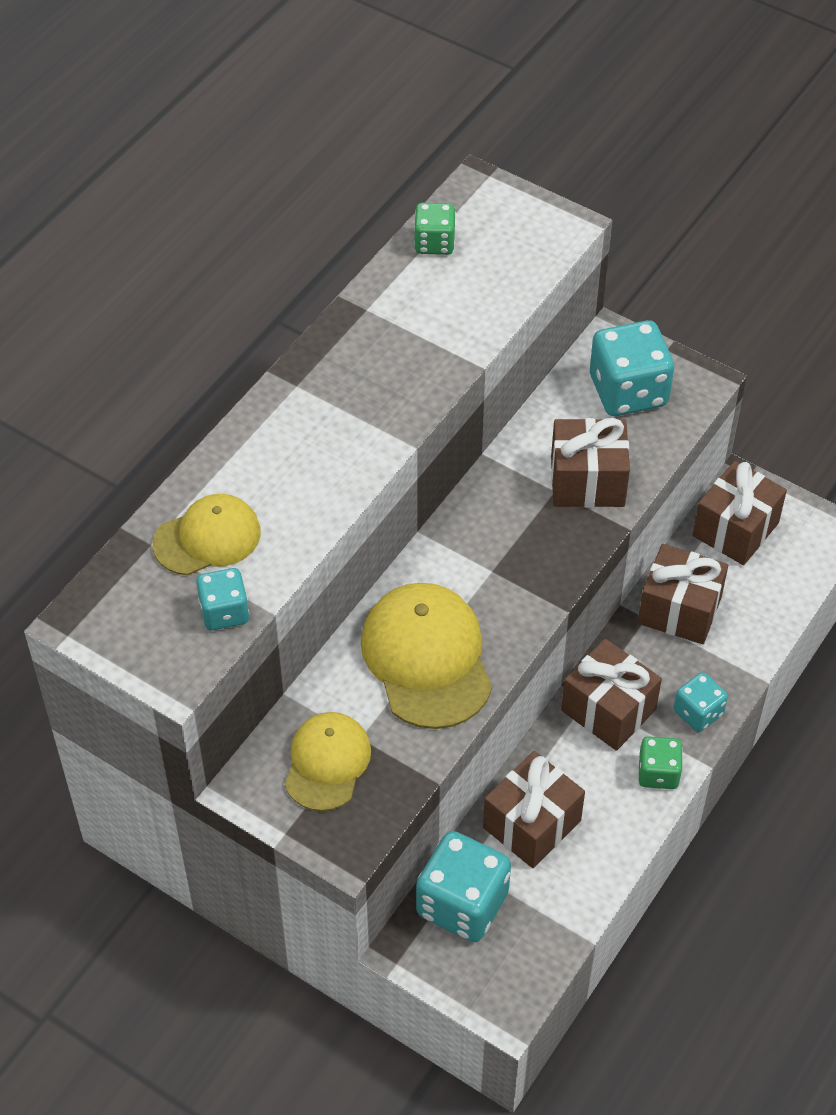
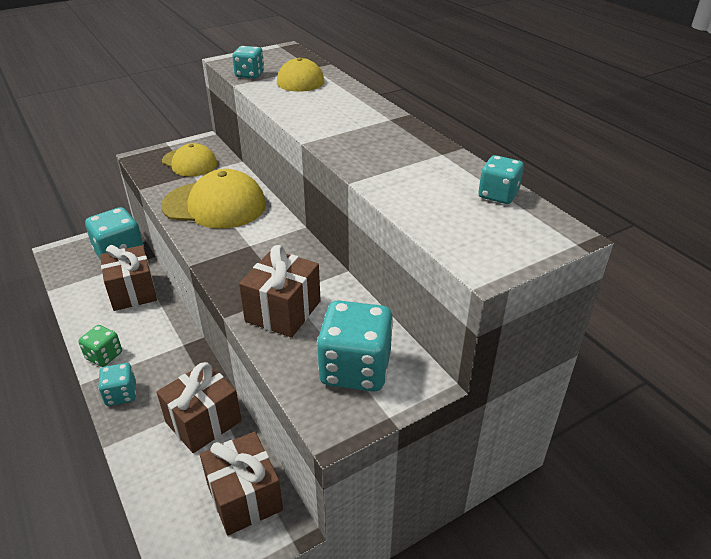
camera: 115 degrees right, 15 degrees down
(434, 243) = (498, 195): green dice -> turquoise dice
(608, 710) = (166, 350): brown gift -> none

